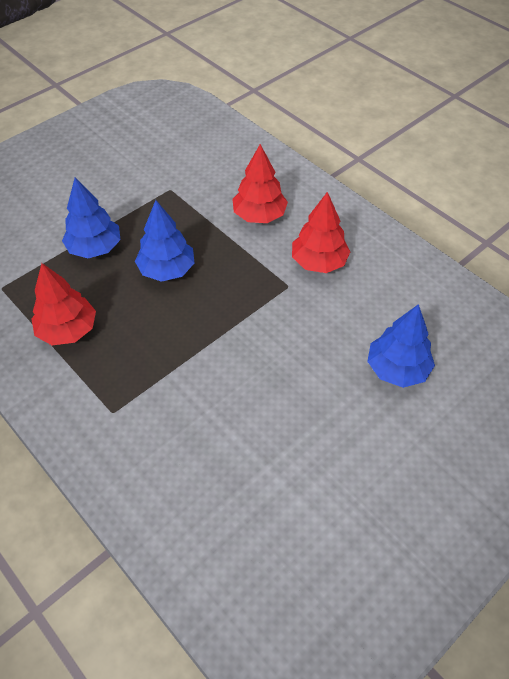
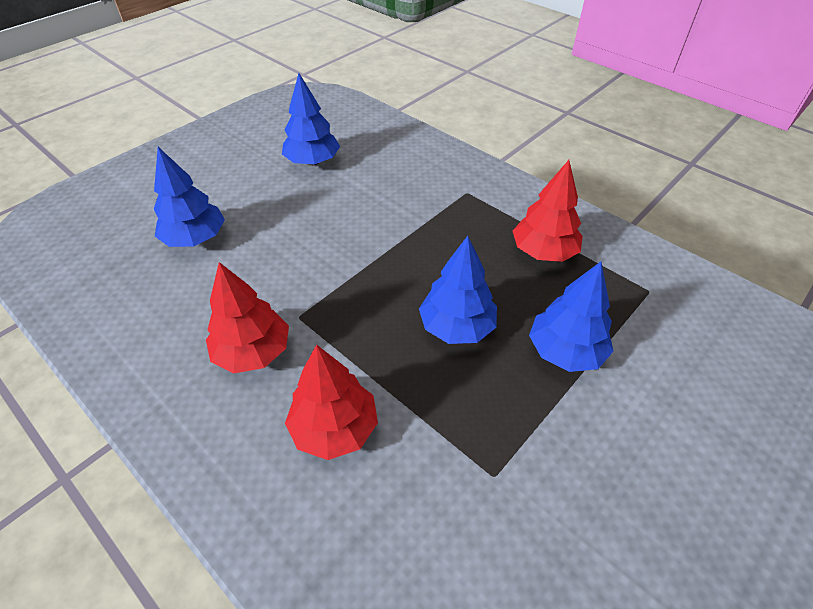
camera: 175 degrees right, 5 degrees down
(289, 482) = (313, 162): none -> blue tree

